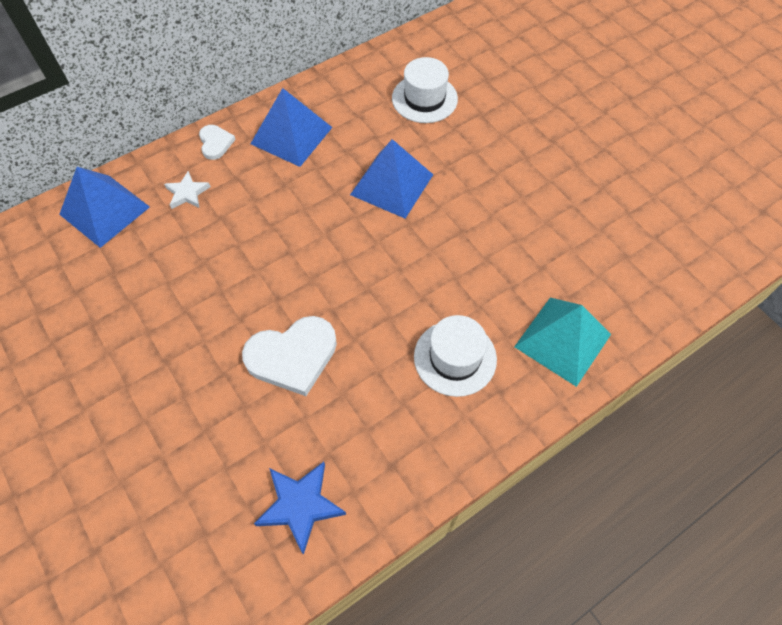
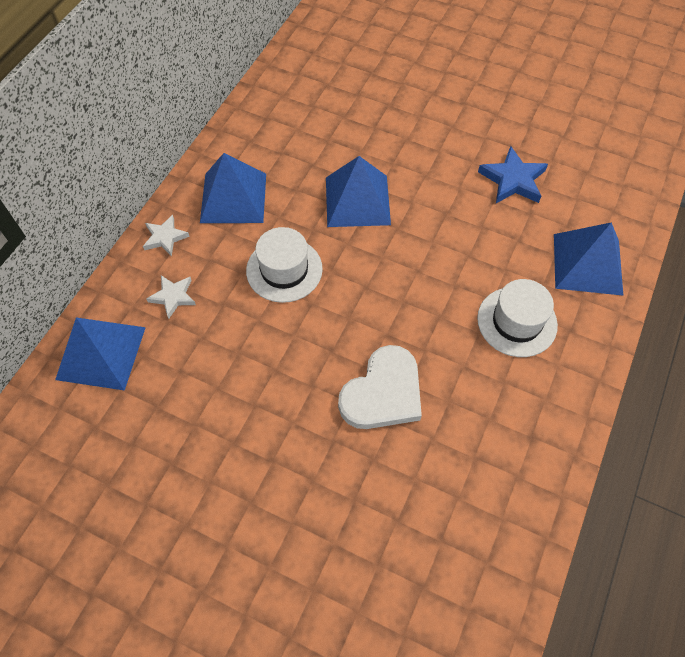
camera: 30 degrees left, 0 degrees up
(215, 143) = (165, 237): white heart -> white star
(300, 505) = (484, 513): blue star -> blue star (513, 180)
(424, 99) = (330, 112): white hat -> white hat (284, 270)
(563, 340) = (587, 264): turquoise pyramid -> blue pyramid

